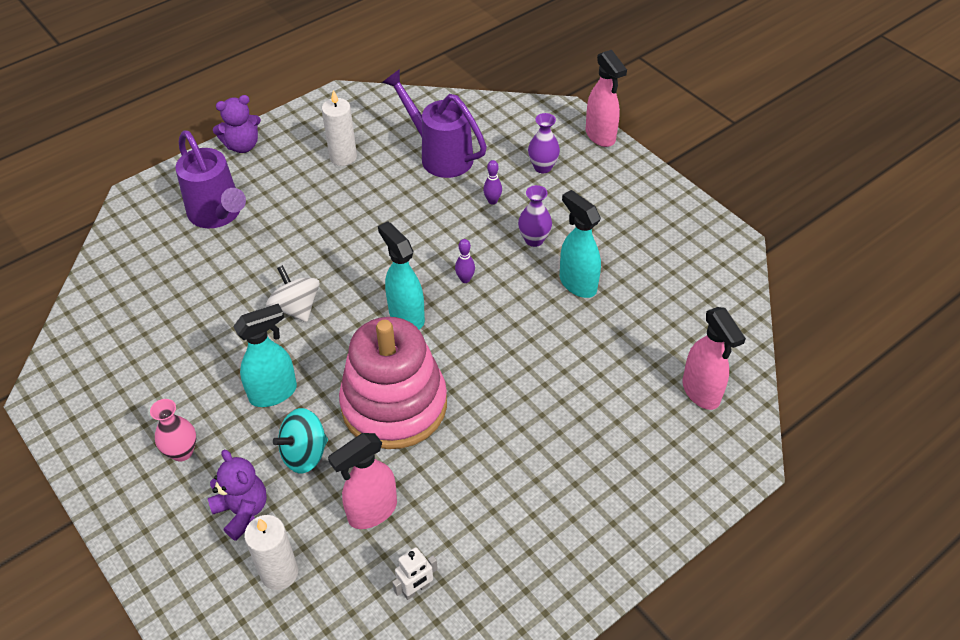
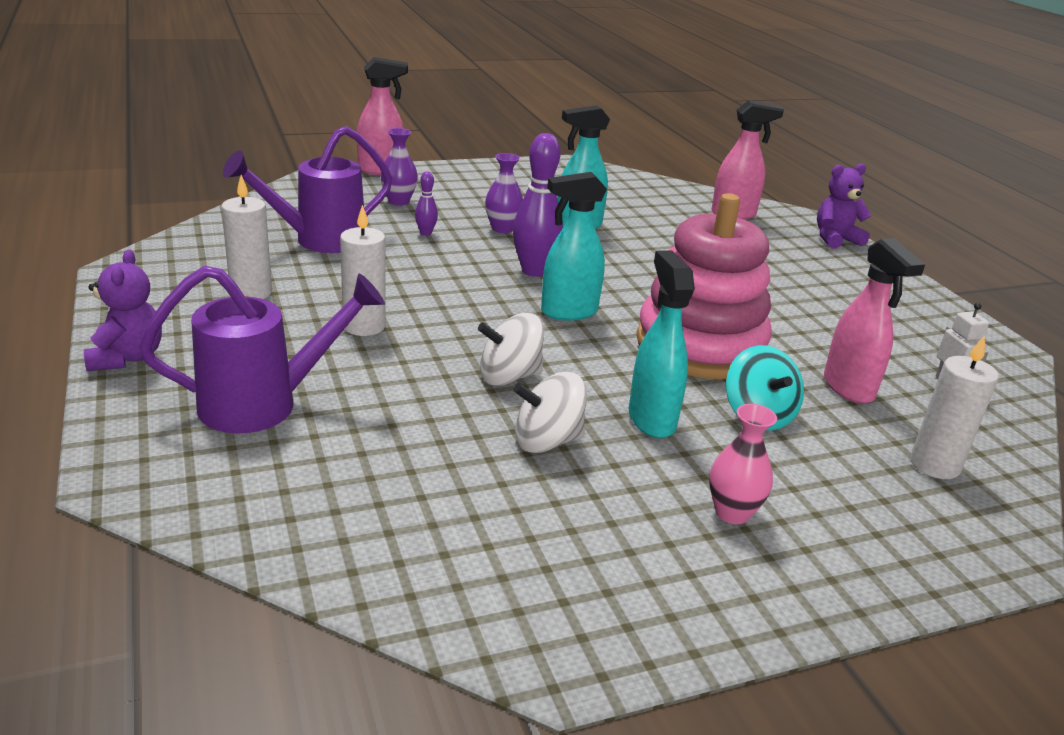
camera: 75 degrees left, 20 degrees down
(227, 345) = (547, 441): none -> white spinning top
(242, 511) = (841, 477): purple teddy bear -> purple teddy bear (835, 239)
(327, 221) = (364, 326): none -> white candle
(465, 279) = (534, 271): purple bowling pin -> purple bowling pin, size x2.06

